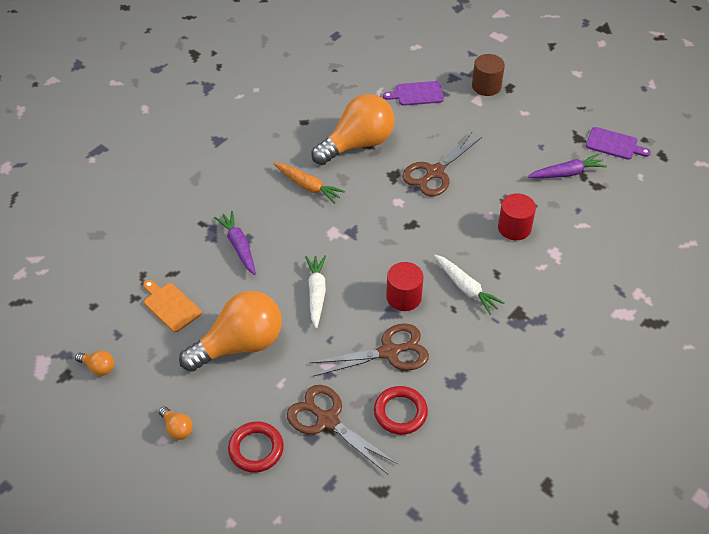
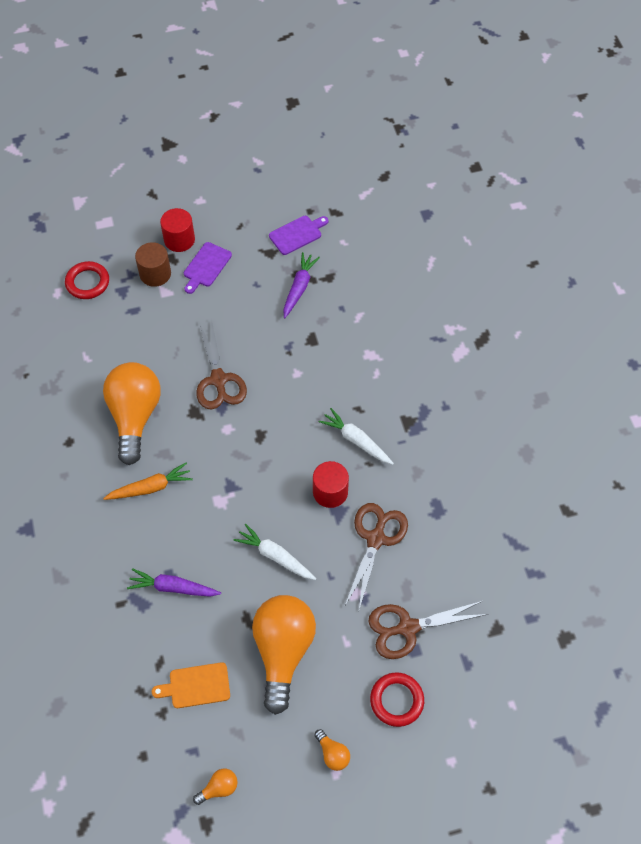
camera: 55 degrees left, 10 degrees up
(177, 428) = (332, 754): orange light bulb -> orange light bulb turned 60 degrees clockwise
(400, 412) = (437, 568): red ring -> red ring (87, 282)
(417, 94) = (116, 331): purple cutting board -> purple cutting board (206, 266)
(466, 288) = (356, 440): white carrot -> white carrot turned 135 degrees counterclockwise
(514, 228) = (324, 364): red cylinder -> red cylinder (179, 240)

